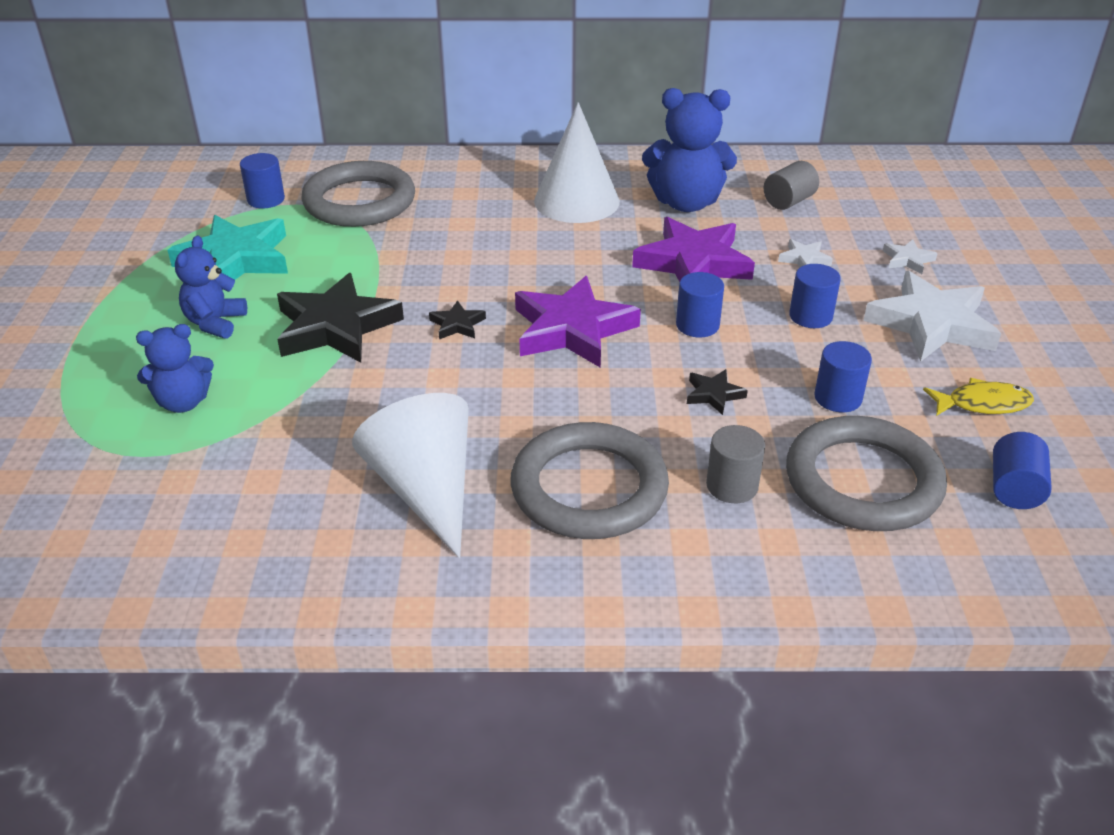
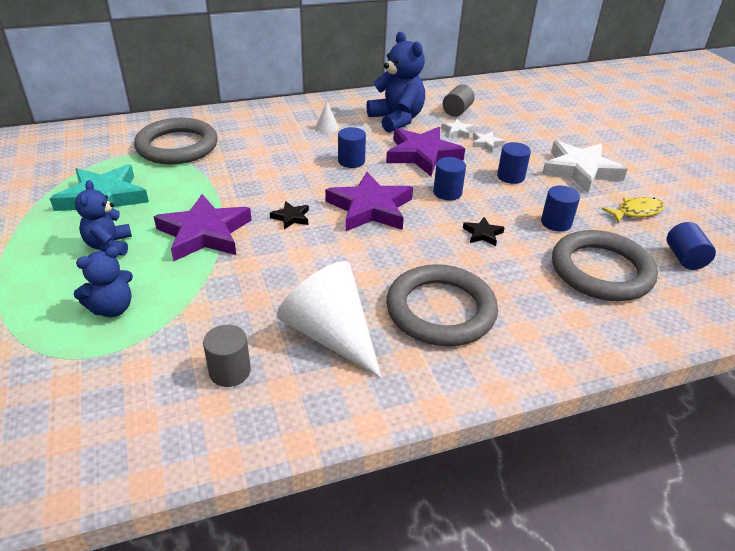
camera: 20 degrees left, 0 degrees up
(266, 199) = (106, 154): blue cylinder -> blue cylinder (351, 161)
(336, 327) = (204, 233): black star -> purple star
(576, 201) = (327, 127): white cone -> white cone, size x0.40
(686, 203) = (396, 120): blue teddy bear -> blue teddy bear turned 105 degrees counterclockwise
(732, 486) = (528, 290): grey cylinder -> grey cylinder (230, 371)
(907, 260) = (544, 135): white star -> white star (457, 131)

